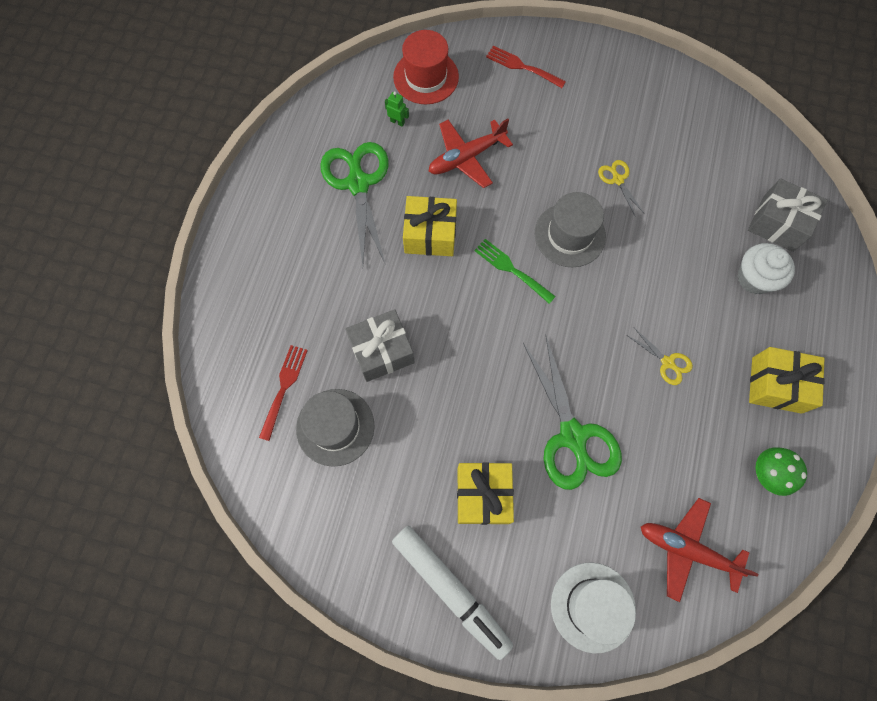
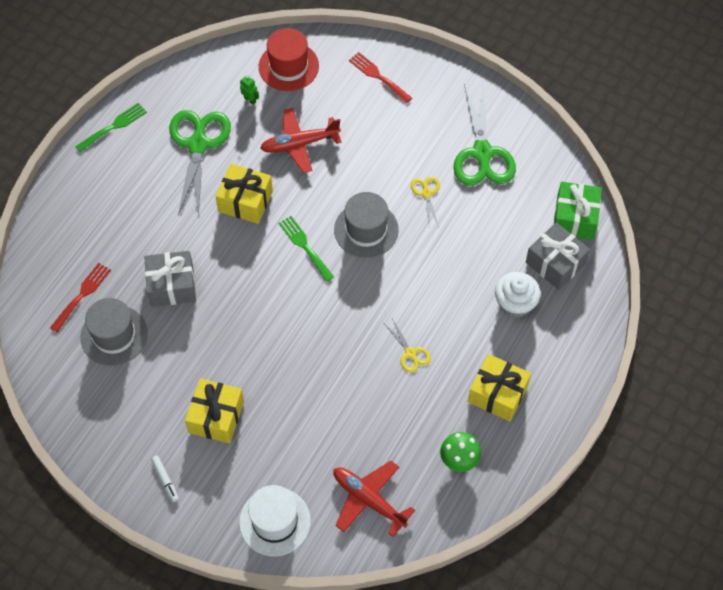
camera: 15 degrees right, 10 degrees down
(259, 185) = (113, 127): none -> green fork
(451, 590) = (165, 480): white marker -> white marker, size x0.40
(572, 436) = (307, 390): green scissors -> green scissors (482, 153)
(778, 170) = (574, 218): none -> green gift

